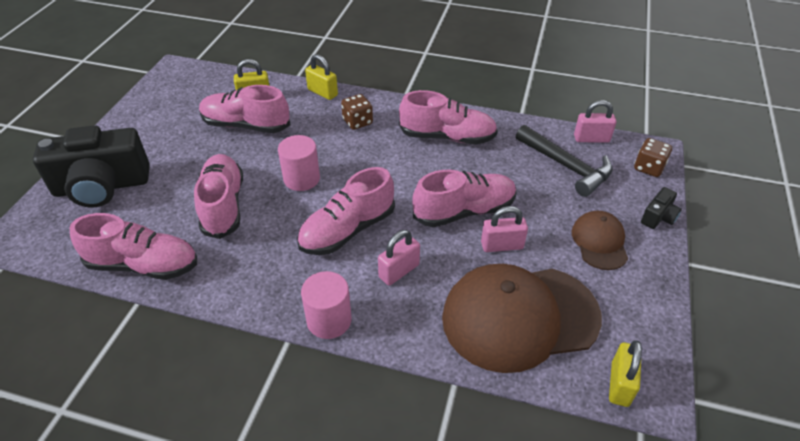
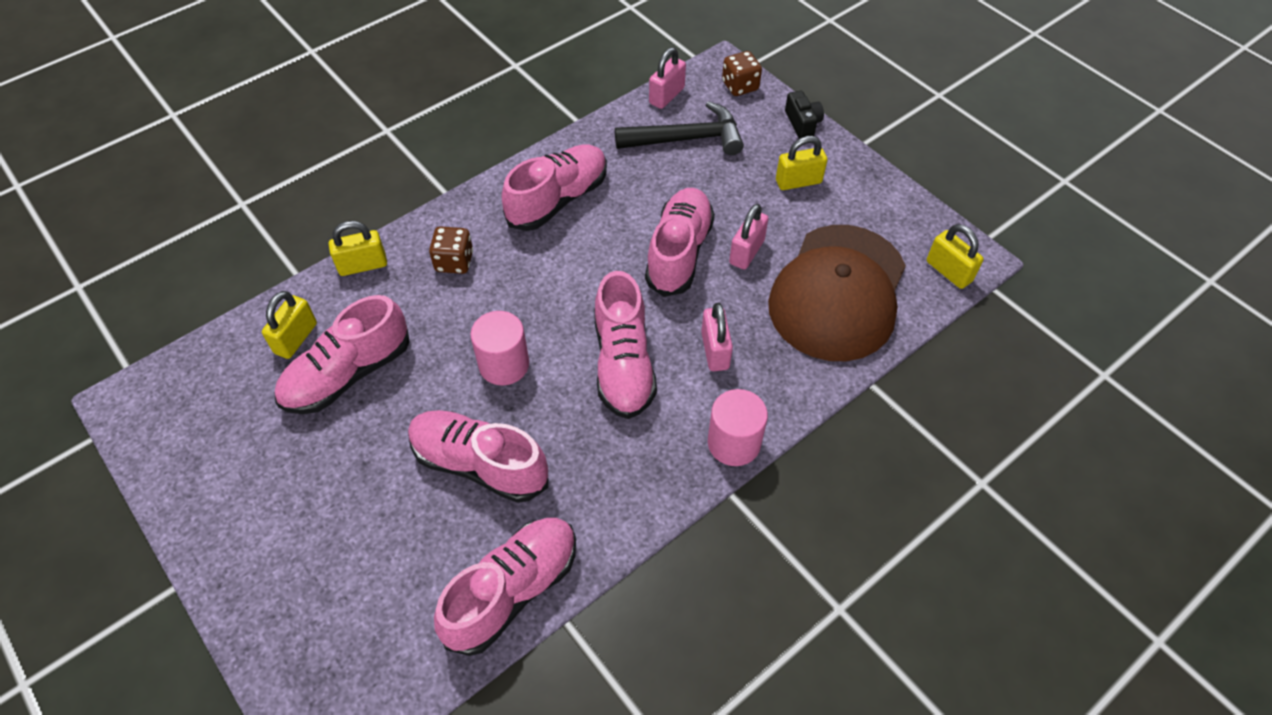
camera: 55 degrees left, 10 degrees up
(102, 186) = (316, 590): black camera -> none
(599, 242) = (798, 181): brown cap -> yellow padlock

